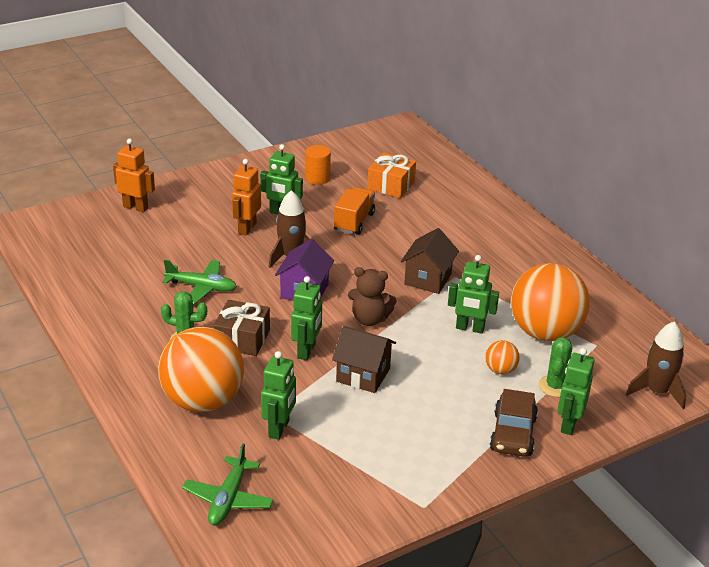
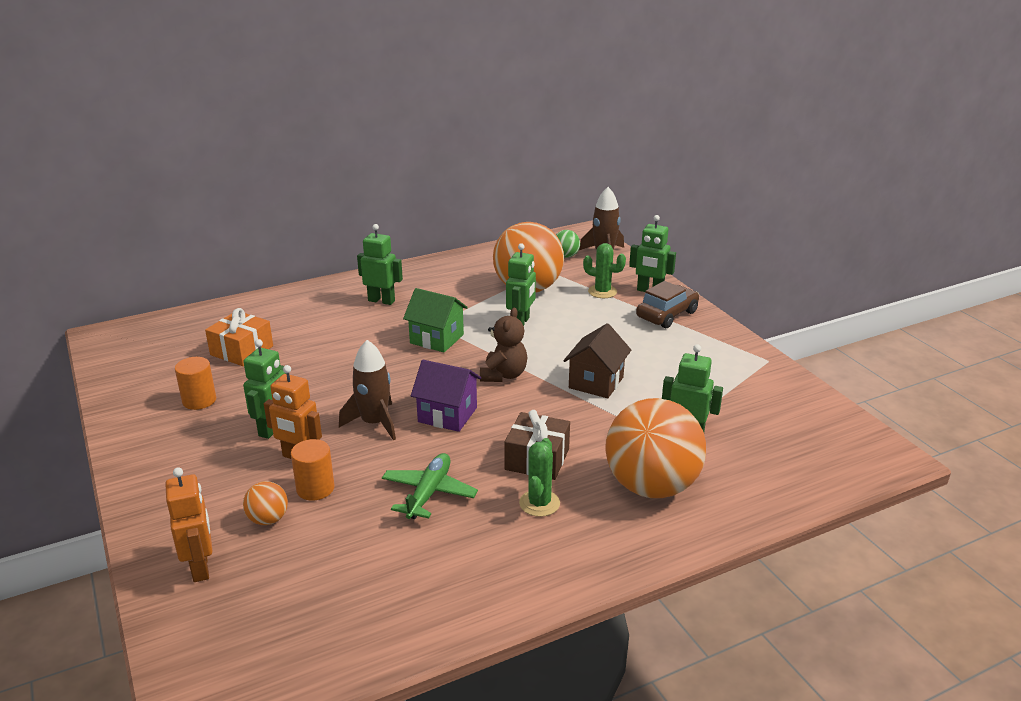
camera: 85 degrees left, 5 degrees down
(136, 207) = (201, 567): orange robot -> orange robot turned 135 degrees clockwise
(210, 239) = (315, 488): none -> orange cylinder
(228, 499) = (798, 466): green plane -> none
(306, 351) = (558, 415): green robot -> green robot (381, 301)
(354, 222) = (312, 378): orange truck -> none
(428, 279) = (437, 339): brown house -> green house
(500, 370) = (582, 313): orange ball -> orange ball (268, 519)
(512, 434) = (667, 315): brown car -> brown car turned 60 degrees counterclockwise
(638, 360) = (565, 256): none -> green ball

